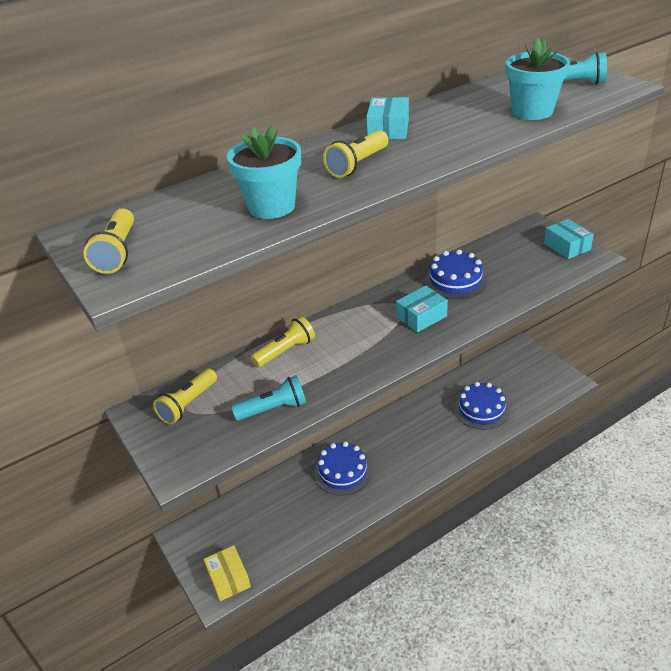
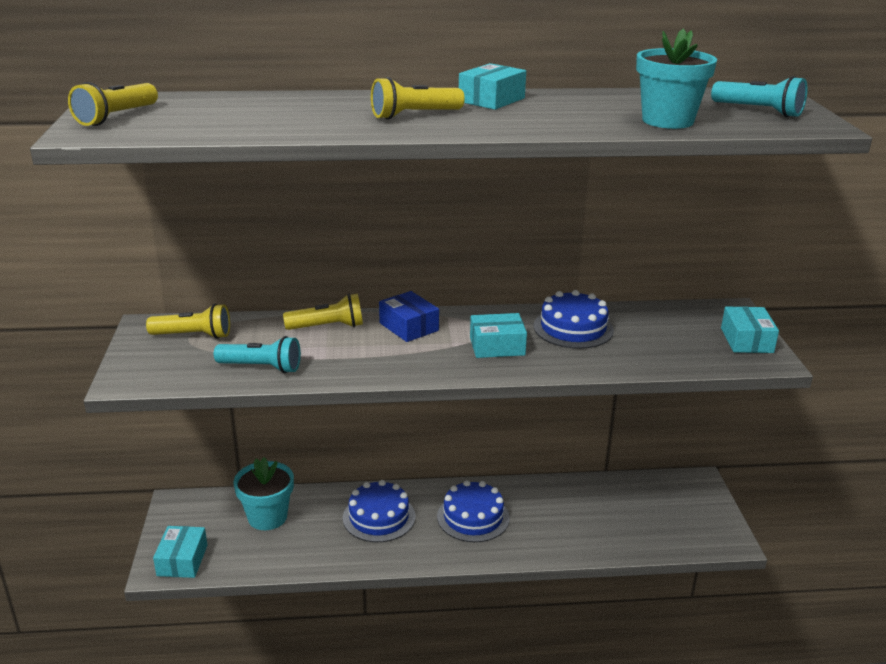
camera: 25 degrees right, 10 degrees down
(188, 404) = (193, 335): yellow flashlight -> yellow flashlight turned 150 degrees counterclockwise
(228, 578) = (182, 560): yellow box -> turquoise box
(271, 206) = (286, 122): turquoise flower pot -> turquoise flower pot (267, 517)
(345, 326) = (409, 327): none -> blue box
(481, 409) = (589, 524): blue cake -> blue cake (473, 517)

